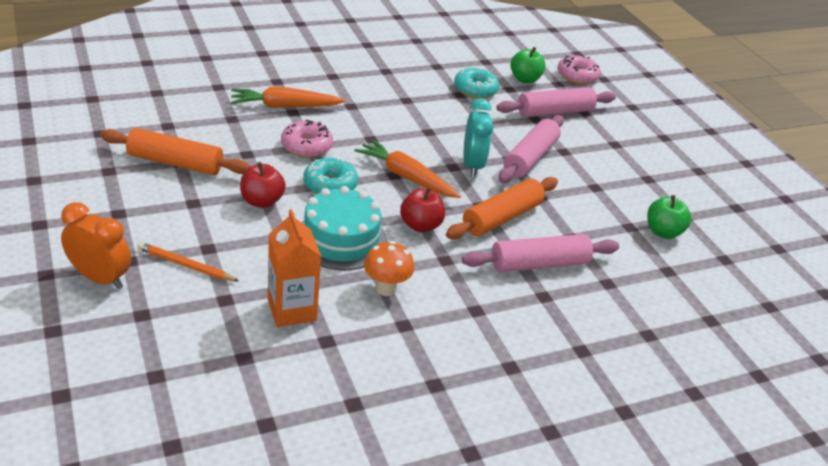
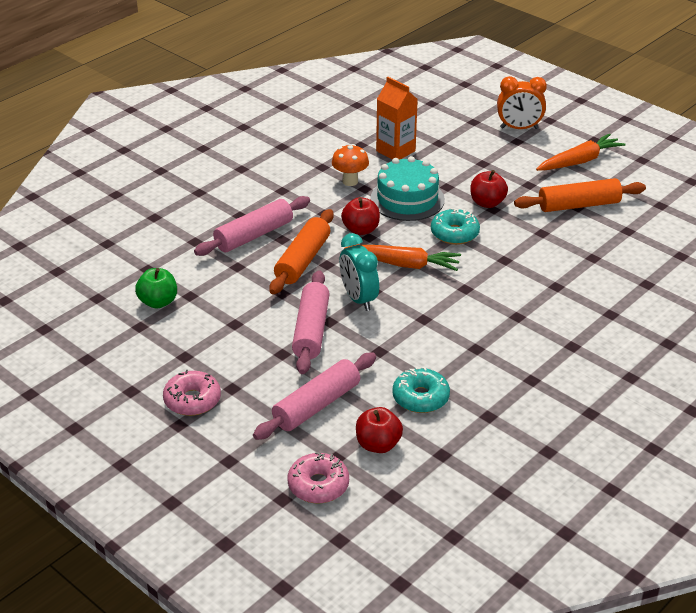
camera: 160 degrees right, 0 degrees up
(186, 265) = (483, 150): orange pencil -> none
(284, 106) = (569, 288): orange carrot -> orange carrot (579, 161)
(306, 146) = (507, 258): pink donut -> pink donut (192, 400)
(524, 79) = (378, 445): green apple -> red apple

